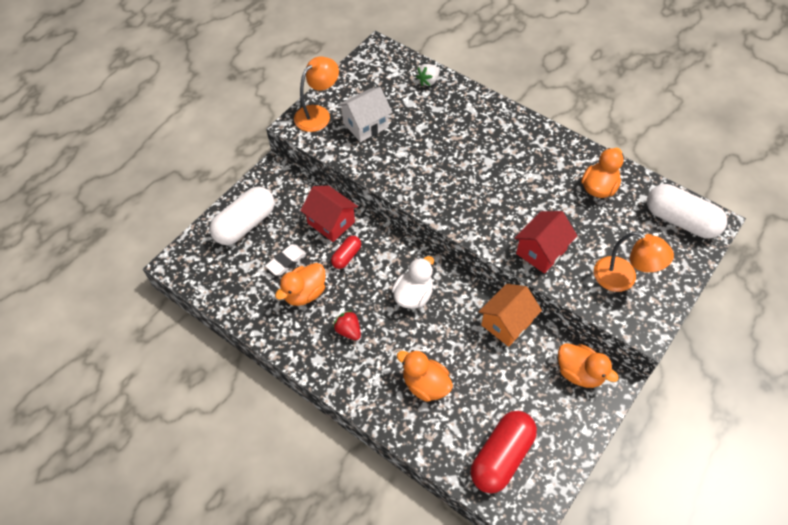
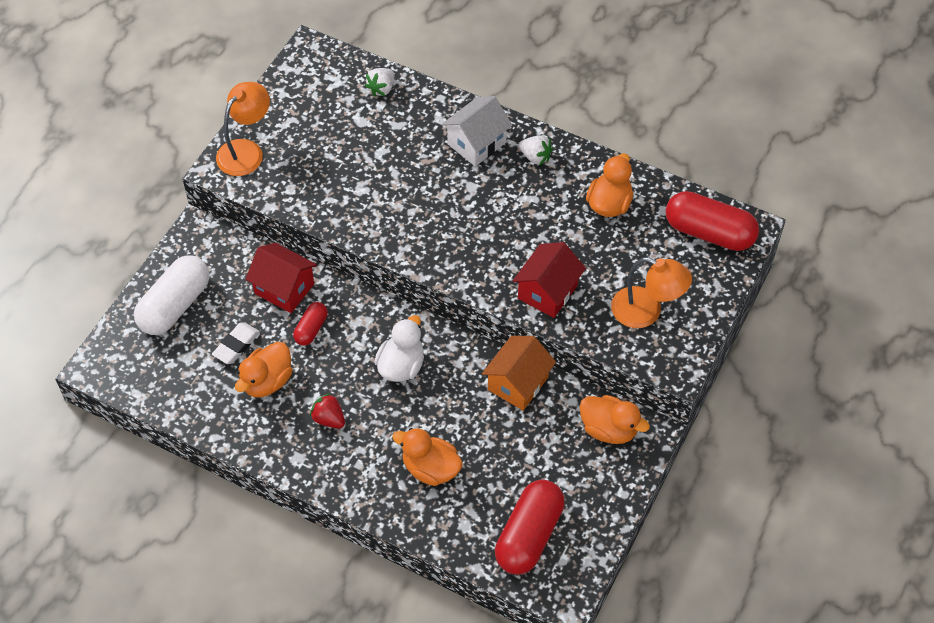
camera: 10 degrees left, 0 degrees up
(365, 125) = (310, 158): white house -> white house (476, 143)
(542, 145) = (535, 157): none -> white strawberry
(680, 220) = (709, 232): white capsule -> red capsule

